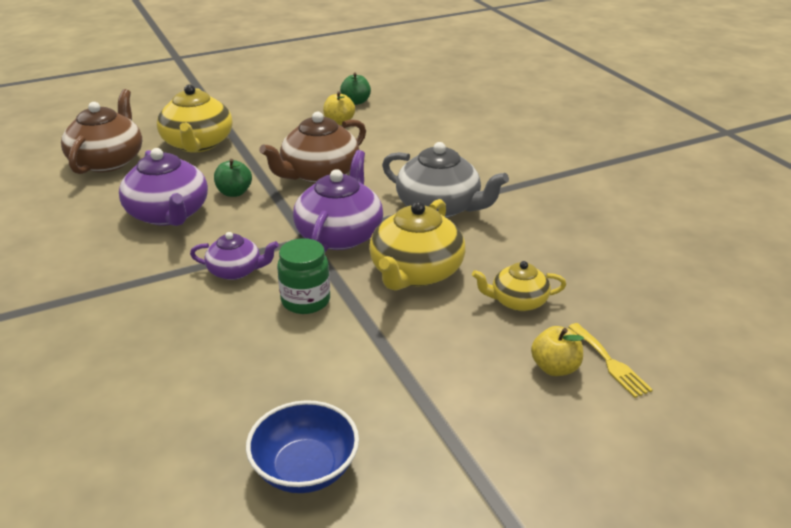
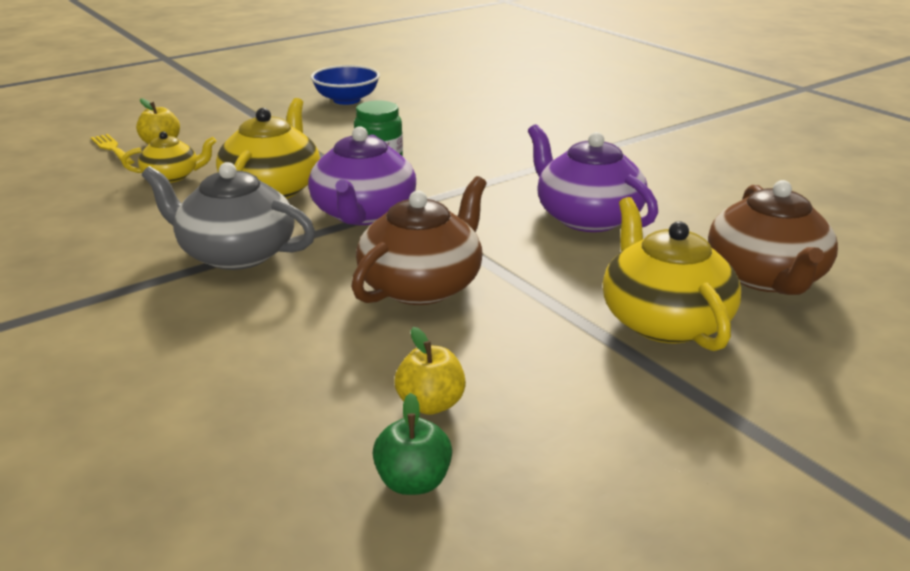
camera: 170 degrees right, 5 degrees down
(234, 192) = (528, 248): green apple -> none
(236, 271) = (461, 177): purple teapot -> none

